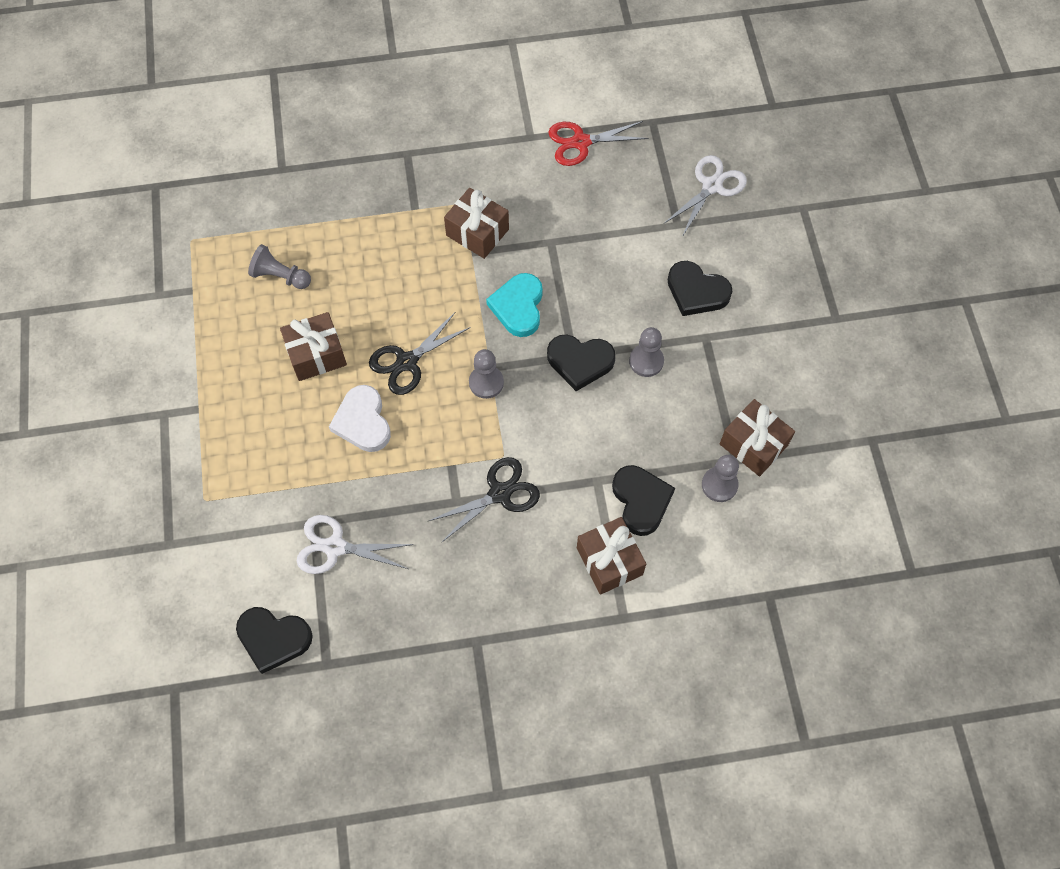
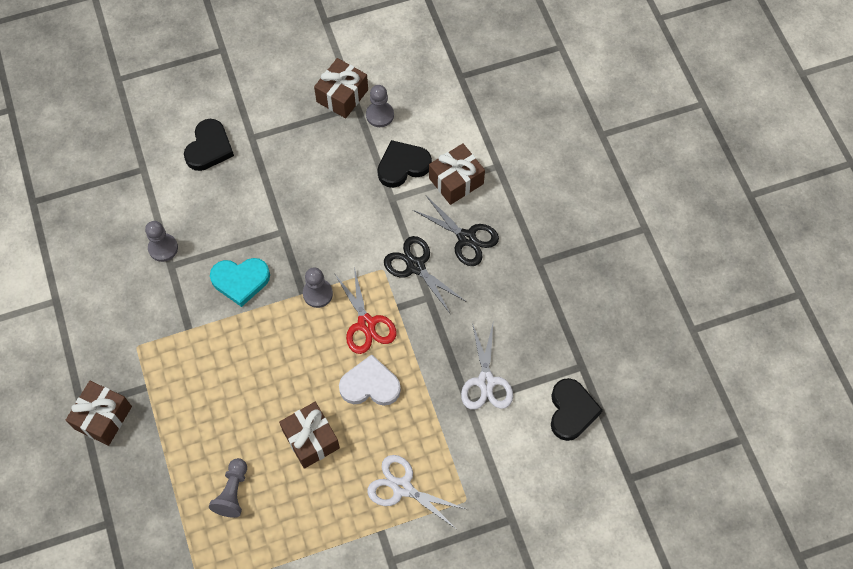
camera: 100 degrees left, 0 degrees up
(363, 422) = (370, 385): white heart -> white heart turned 150 degrees counterclockwise
(407, 362) = (307, 361): black scissors -> black scissors (466, 238)
(477, 232) = (166, 327): brown gift -> brown gift (103, 417)
(580, 362) = (288, 225): black heart -> none
(581, 142) = (60, 257): red scissors -> red scissors (366, 324)
(646, 361) = (280, 177): grey pawn -> grey pawn (163, 248)
(711, 186) = (101, 147): white scissors -> white scissors (402, 487)

